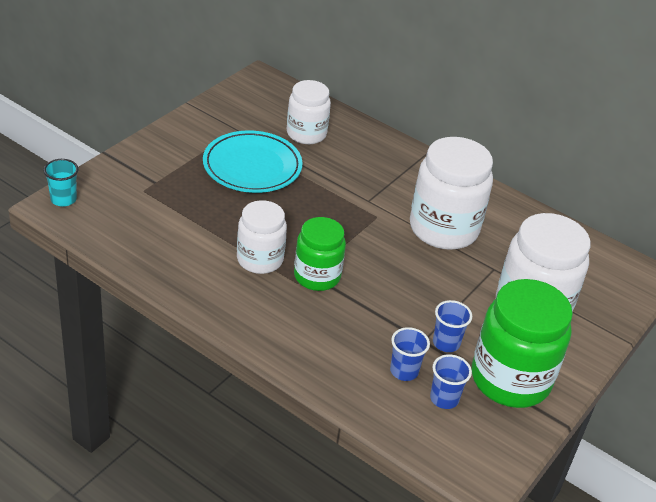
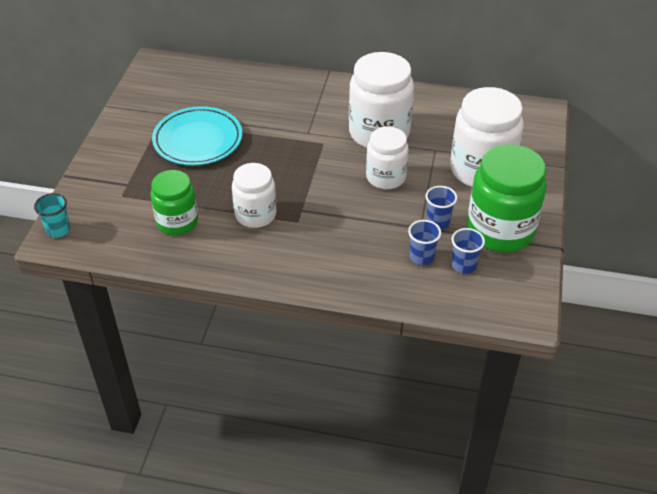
camera: 20 degrees left, 5 degrees up
(306, 134) = (223, 96): white jar -> white jar (385, 177)
(317, 276) = (309, 210): green jar -> green jar (177, 222)

